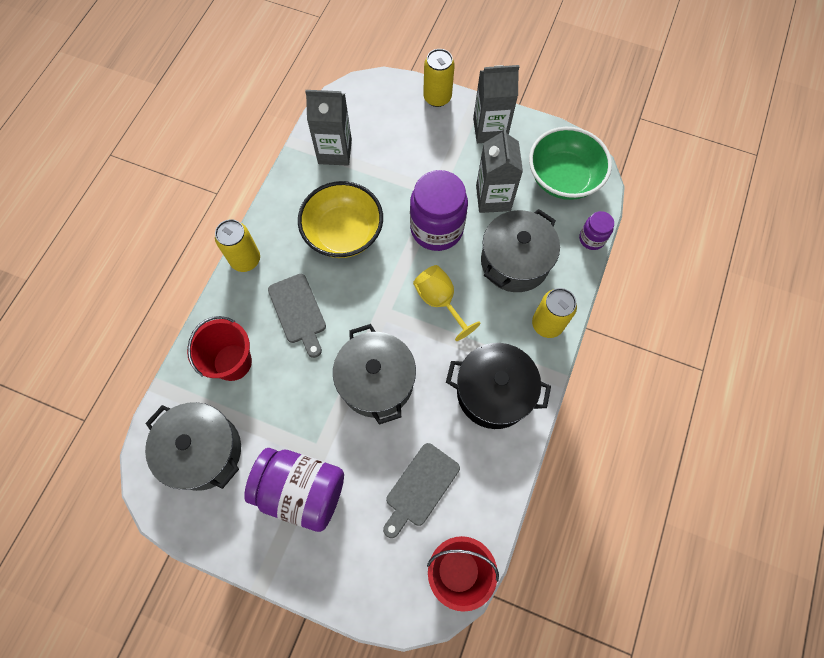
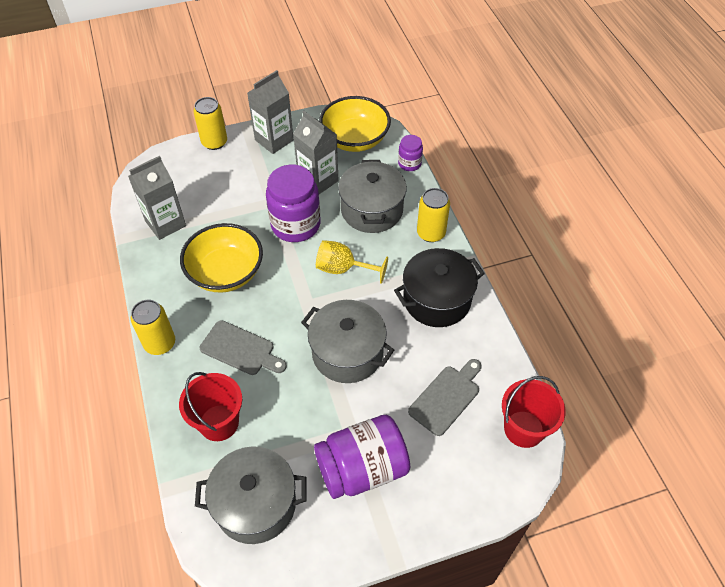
camera: 40 degrees left, 15 degrees down
(420, 488) = (446, 397): grey cutting board -> grey cutting board turned 135 degrees counterclockwise
(563, 178) = (355, 139): green bowl -> yellow bowl

